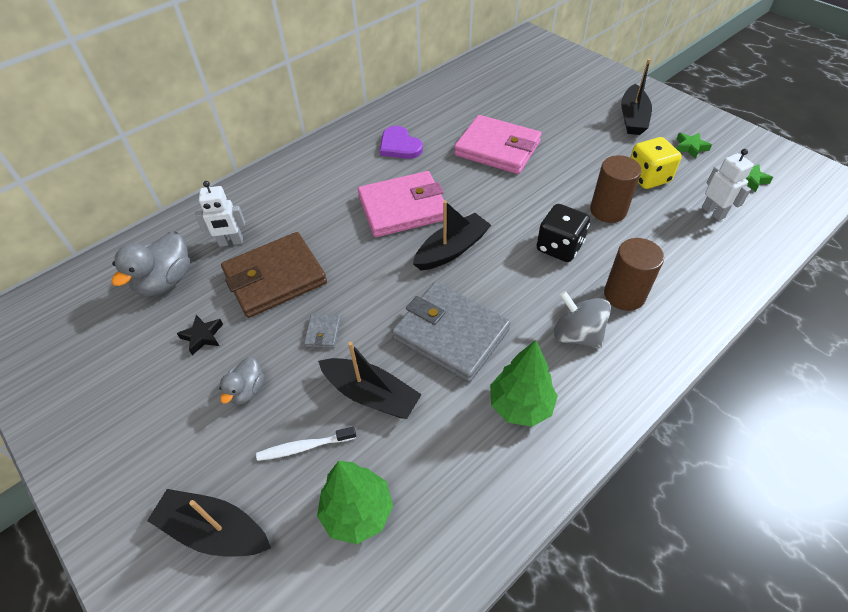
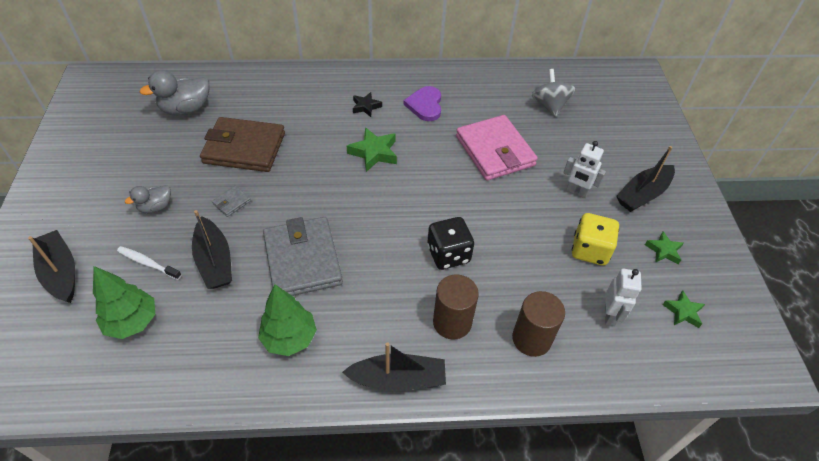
camera: 35 degrees right, 0 degrees up
(202, 336) = (169, 157): black star -> black star (366, 107)
(231, 242) = (245, 107): white robot -> white robot (576, 192)
(403, 208) = (374, 153): pink wallet -> green star
(452, 249) = (371, 204): black boat -> black boat (398, 379)
(577, 334) = (383, 323): grey spinning top -> grey spinning top (549, 105)
(608, 210) = (521, 253): brown cylinder -> brown cylinder (531, 339)

